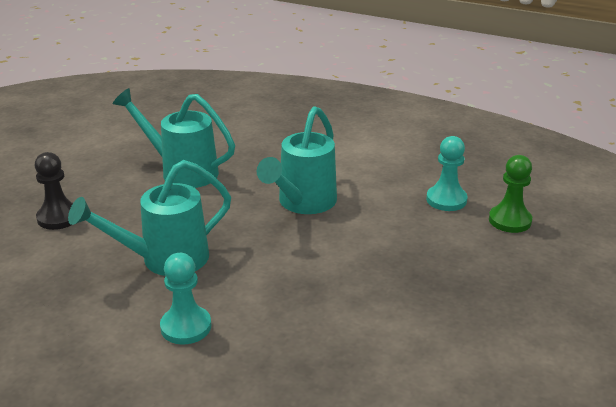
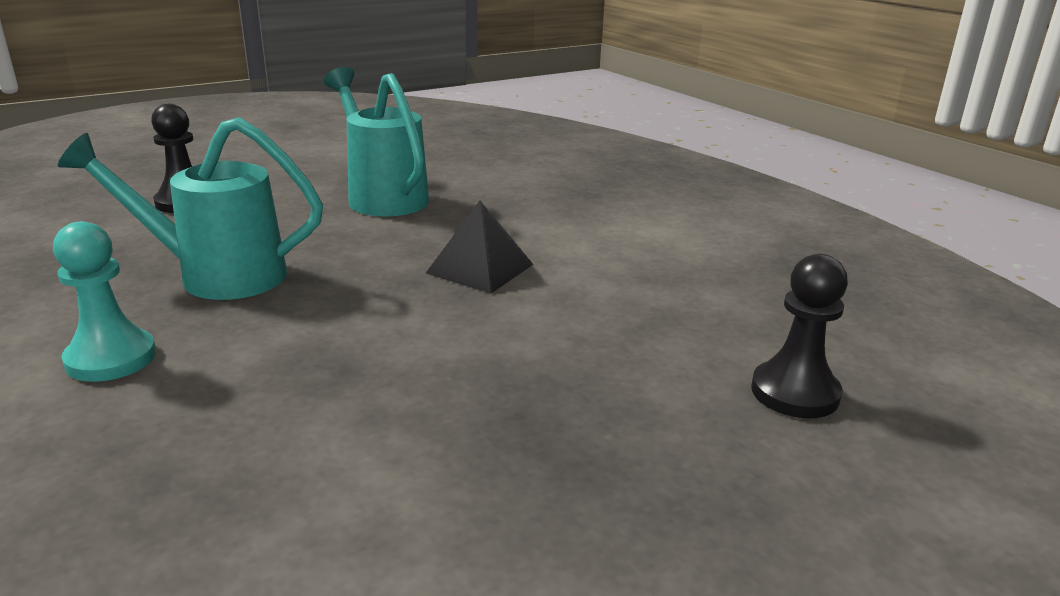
camera: 30 degrees right, 5 degrees down
(303, 203) = (480, 268): turquoise watering can -> black pyramid
(446, 200) = (708, 328): turquoise pawn -> none
(509, 220) = (794, 393): green pawn -> black pawn

